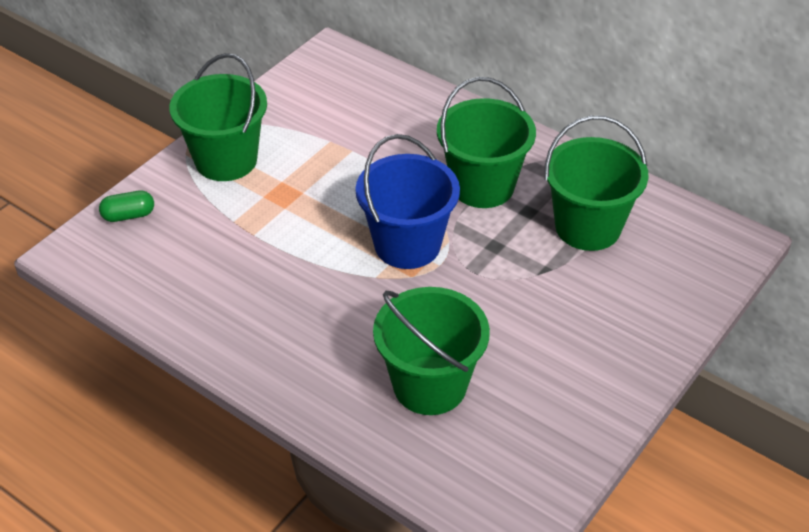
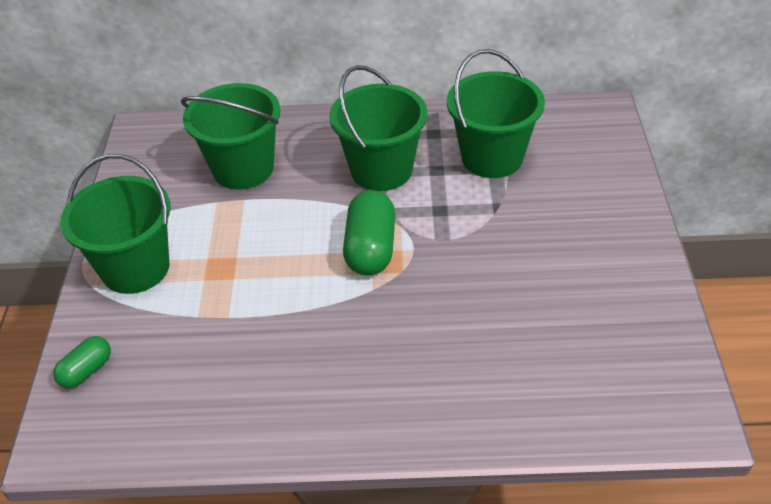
camera: 35 degrees left, 0 degrees up
(407, 245) = (371, 248): blue bucket -> green capsule
(429, 385) = (509, 349): green bucket -> green bucket (243, 169)

